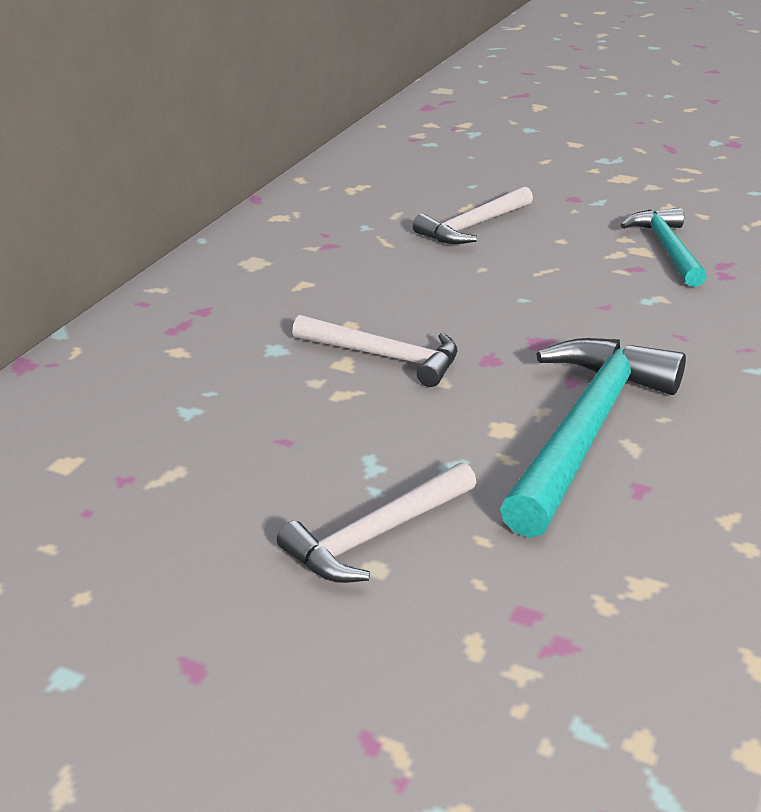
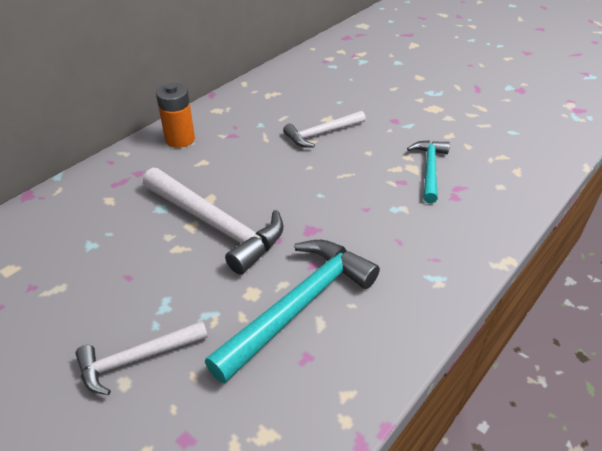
camera: 15 degrees right, 10 degrees up
(244, 260) = (180, 139): none -> orange battery
(385, 357) = (216, 225): white hammer -> white hammer, size x1.67

